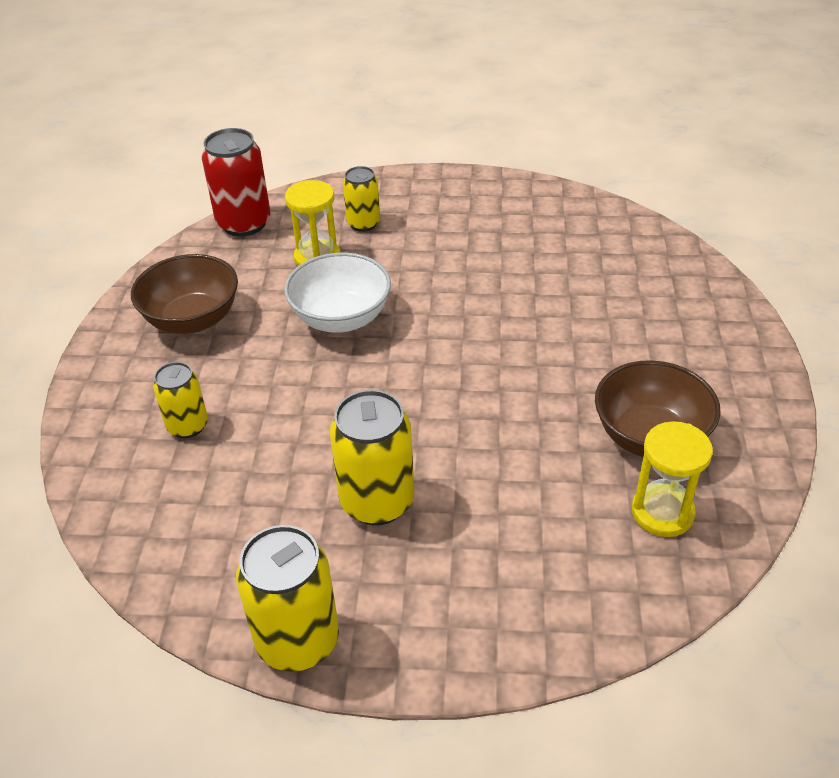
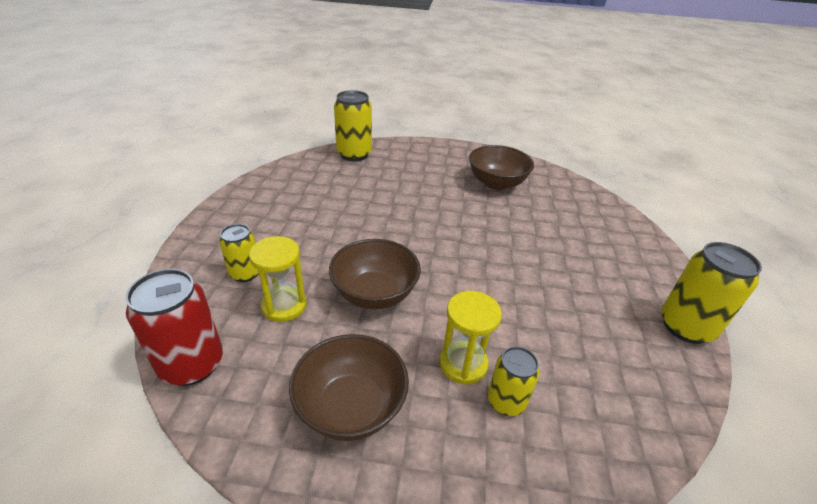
camera: 90 degrees left, 5 degrees down
(341, 318) = (375, 293): white bowl -> brown bowl
(377, 501) = (564, 285): yellow can -> yellow can (354, 154)
(662, 512) = (547, 188): yellow hourglass -> yellow hourglass (463, 364)

